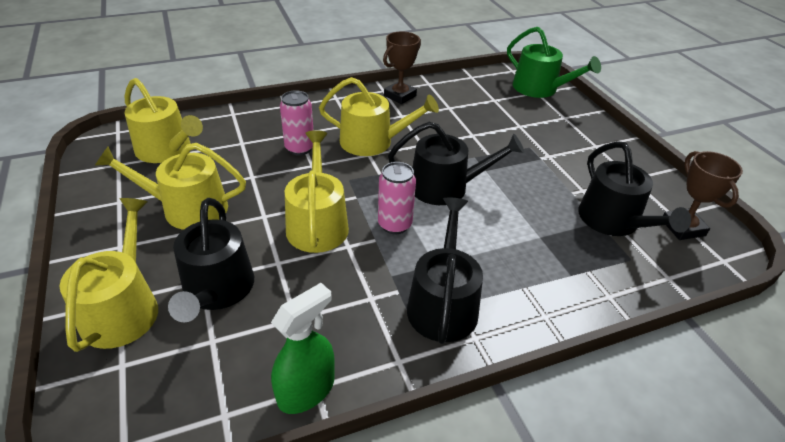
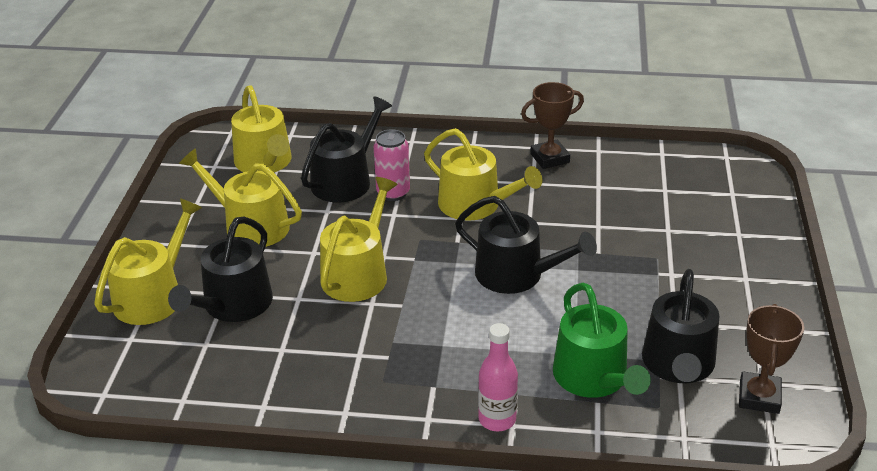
camera: 30 degrees right, 5 degrees down
(306, 390) = (254, 406): green spray bottle -> none
(394, 225) = (432, 297): pink can -> none
(443, 303) = (421, 381): black watering can -> black watering can (345, 180)
(530, 316) = (497, 419): none -> pink bottle
(540, 89) = (741, 189): green watering can -> green watering can (594, 378)

